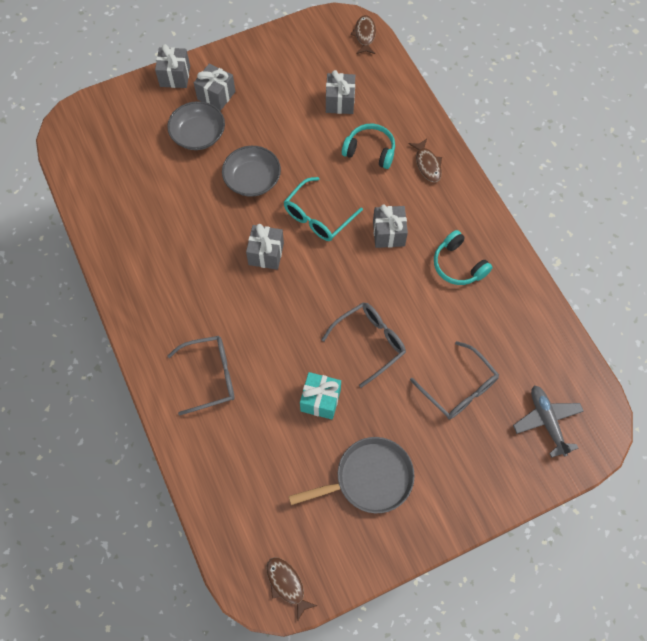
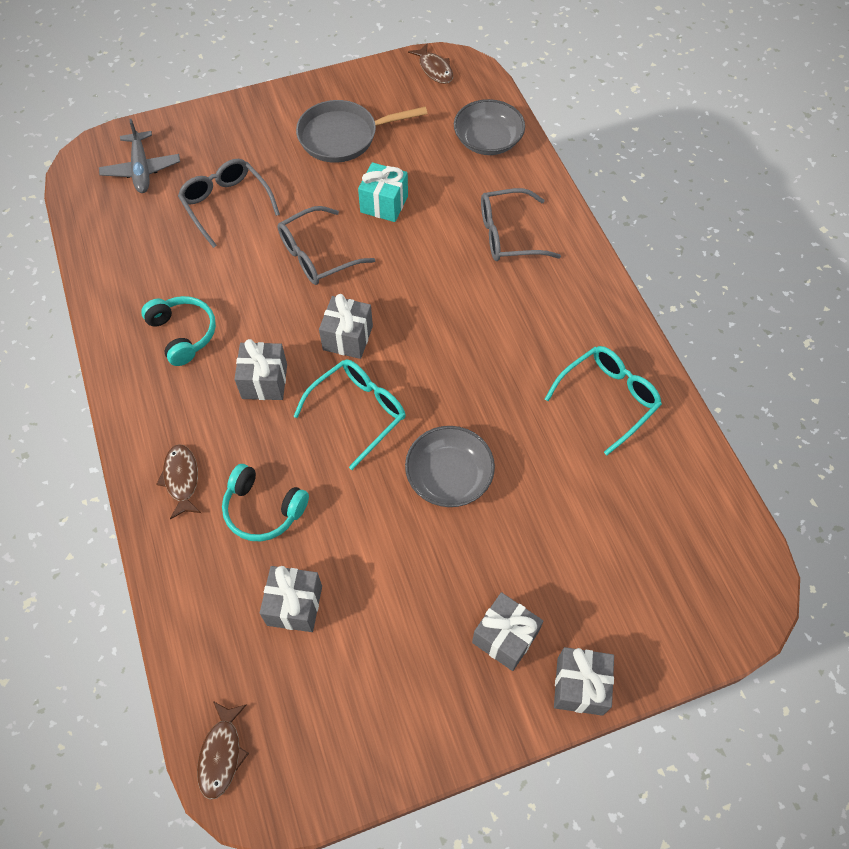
camera: 175 degrees left, 5 degrees down
(141, 239) = (607, 399): none -> turquoise glasses
(198, 135) = (533, 561): grey bowl -> grey bowl (488, 140)
(266, 254) = (435, 367): grey gift -> grey gift (347, 338)

